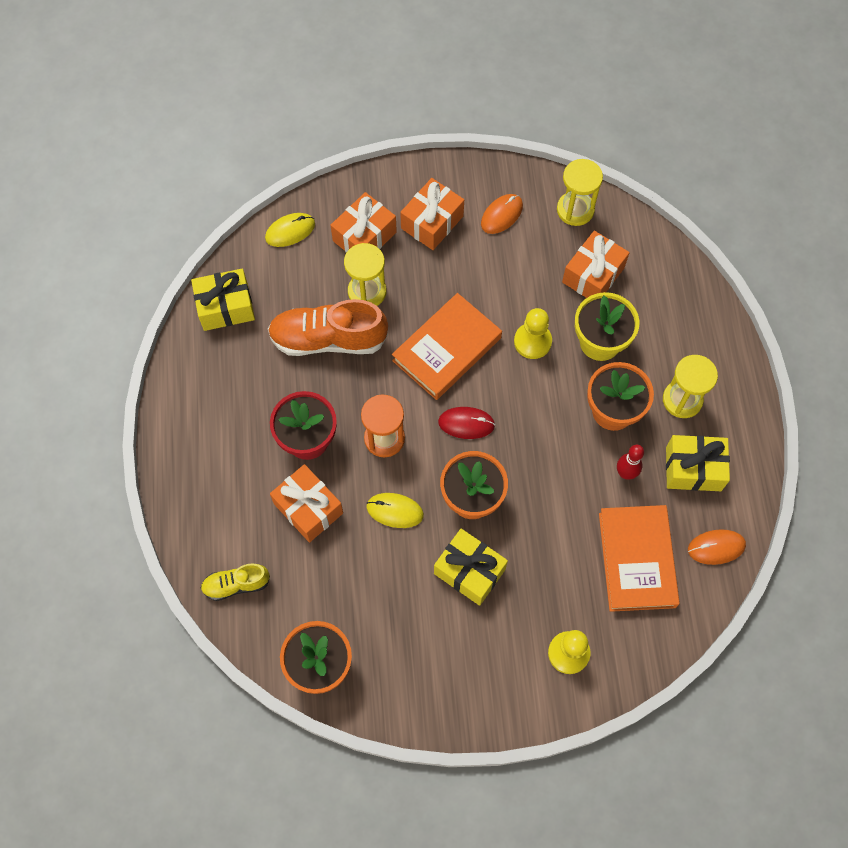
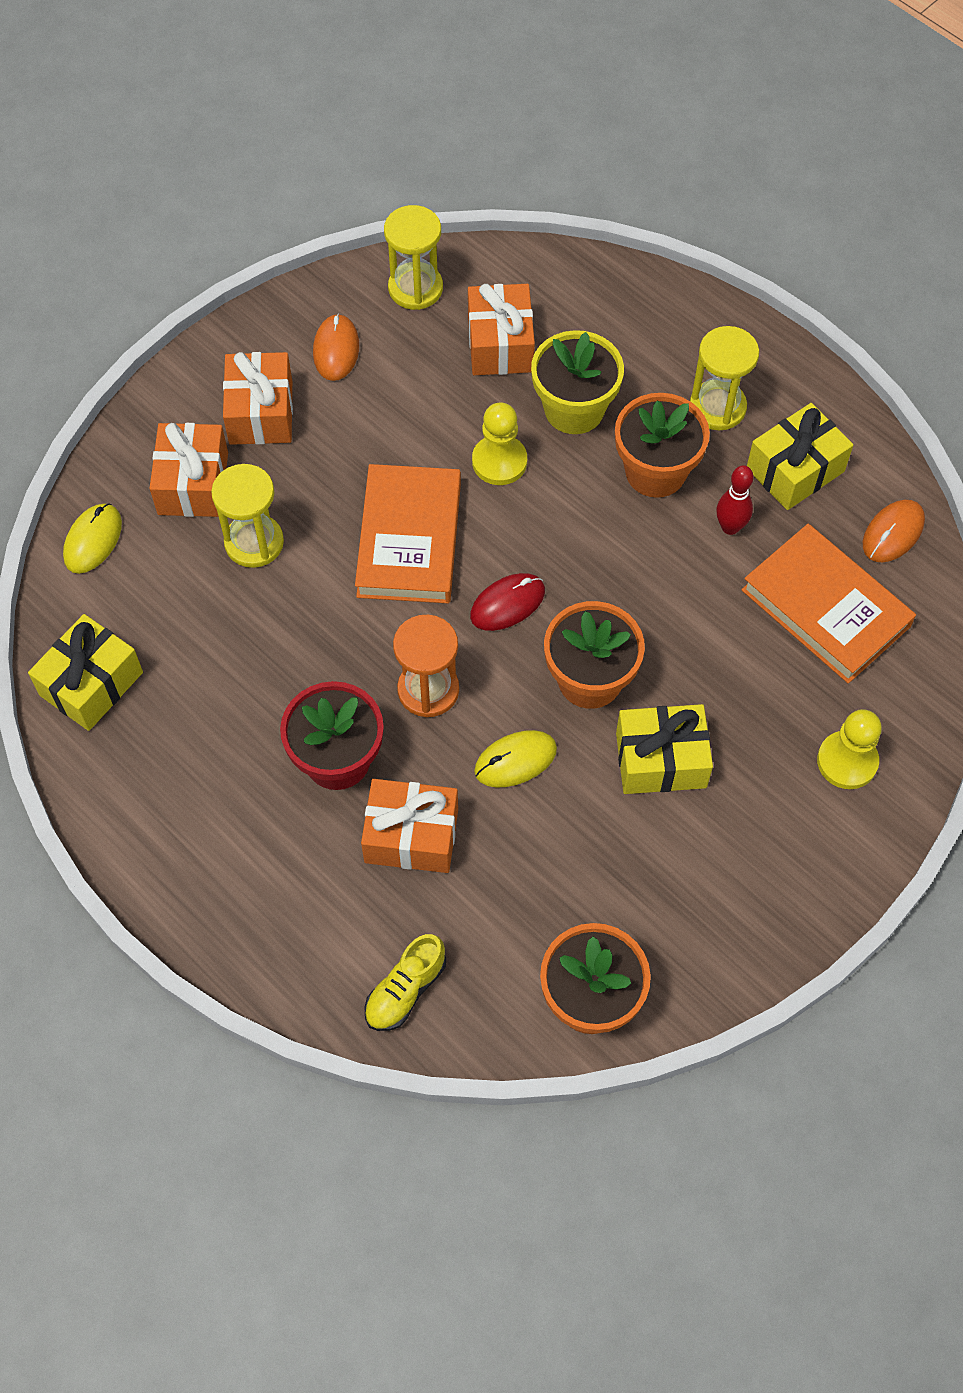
camera: 40 degrees left, 5 degrees down
(328, 339) = (256, 629): orange shoe -> none

